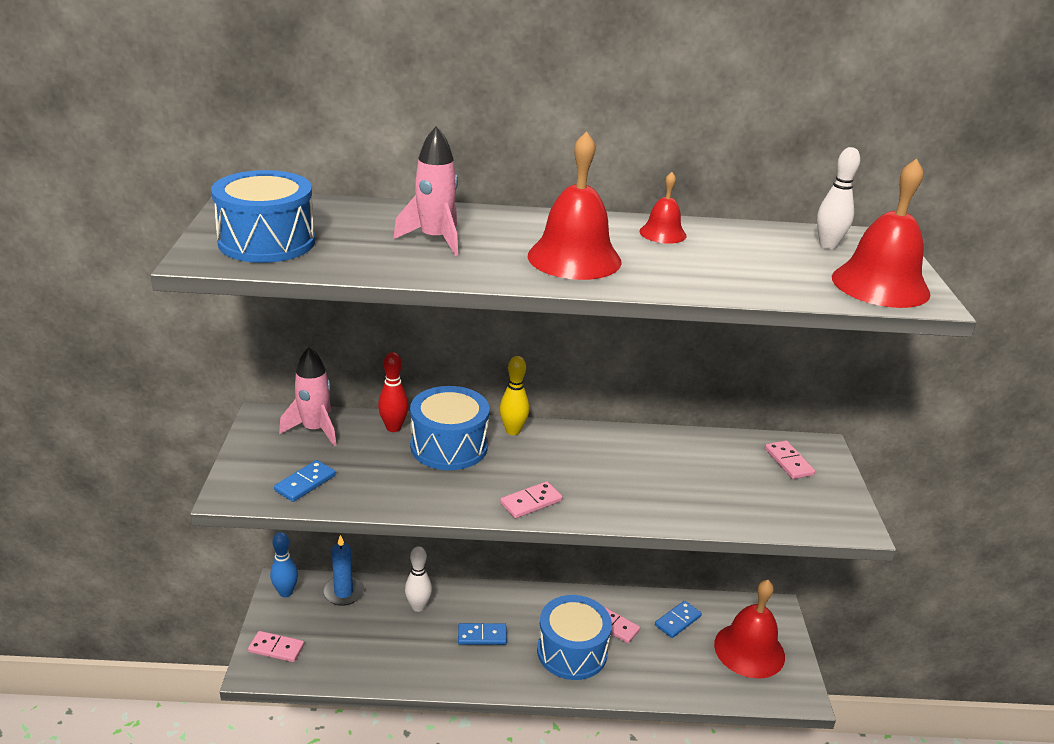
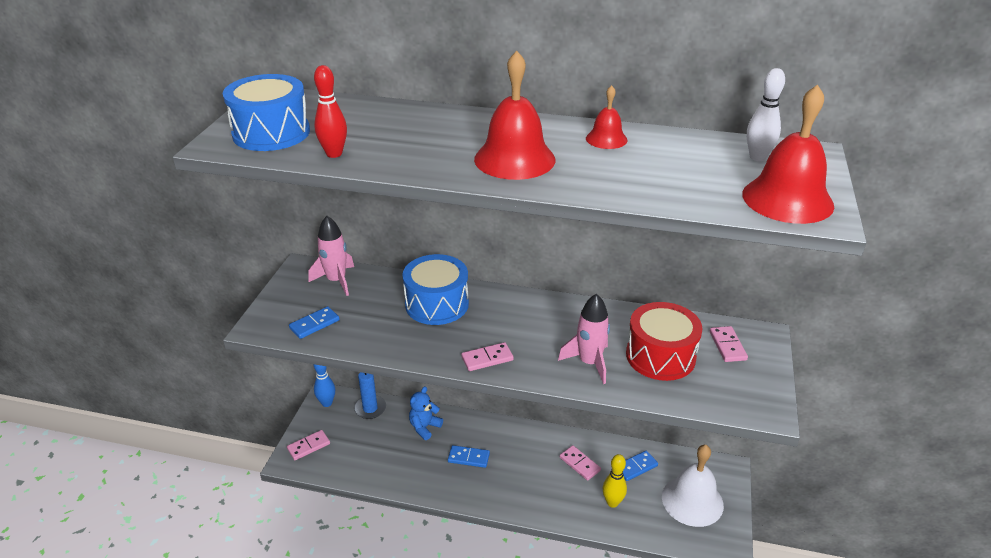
camera: 15 degrees right, 5 degrees up
(276, 648) = (308, 446): pink domino -> pink domino turned 60 degrees counterclockwise
(393, 428) = (398, 284): red bowling pin -> red bowling pin (334, 154)
(418, 606) = (424, 427): white bowling pin -> blue teddy bear
(435, 239) = (406, 136): pink rocket -> pink rocket (589, 363)
(513, 431) = (493, 295): yellow bowling pin -> yellow bowling pin (612, 502)
(572, 651) = (538, 480): blue drum -> none
(722, 480) = (660, 356): none -> red drum
(749, 650) = (692, 500): red bell -> white bell

